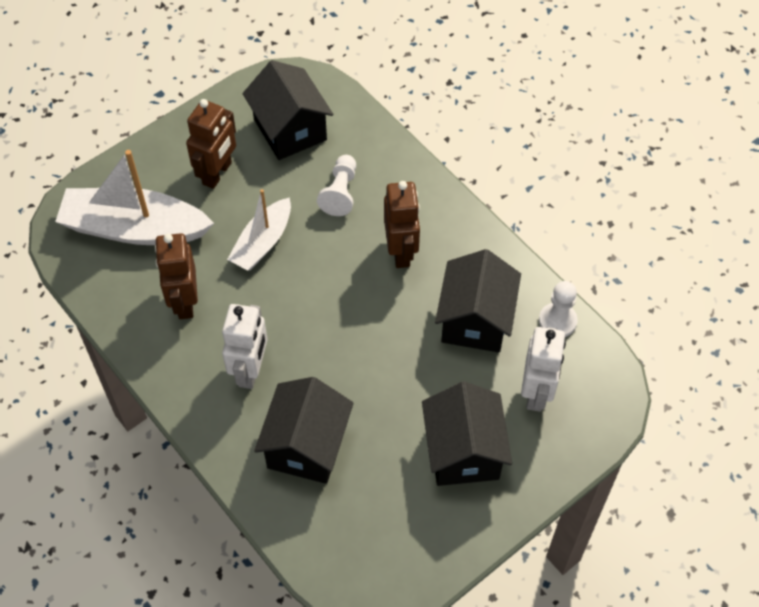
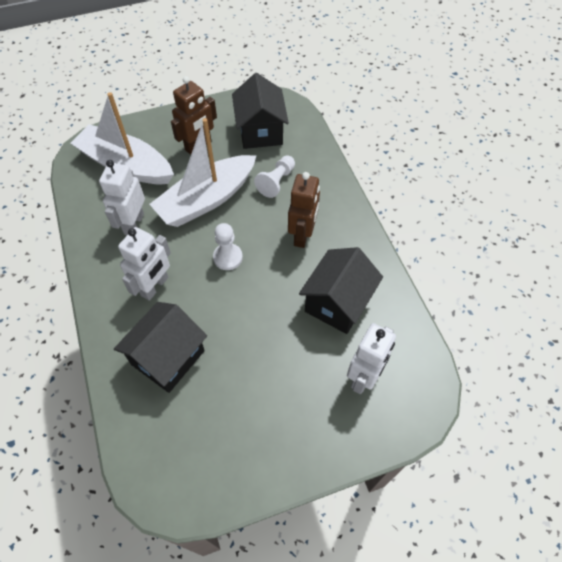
camera: 20 degrees right, 0 degrees up
(184, 302) = (133, 224): brown robot -> white robot
(262, 243) = (206, 200): white boat -> white boat, size x1.67
(463, 451) = (286, 404): black house -> none
(557, 321) = (402, 324): white pawn -> white pawn (228, 257)

